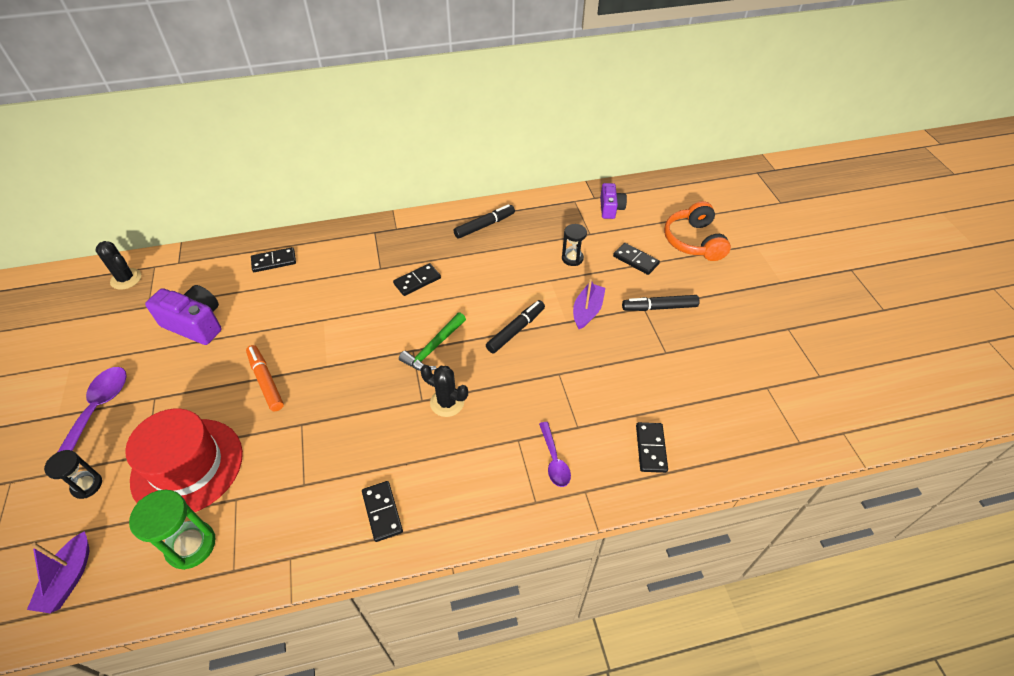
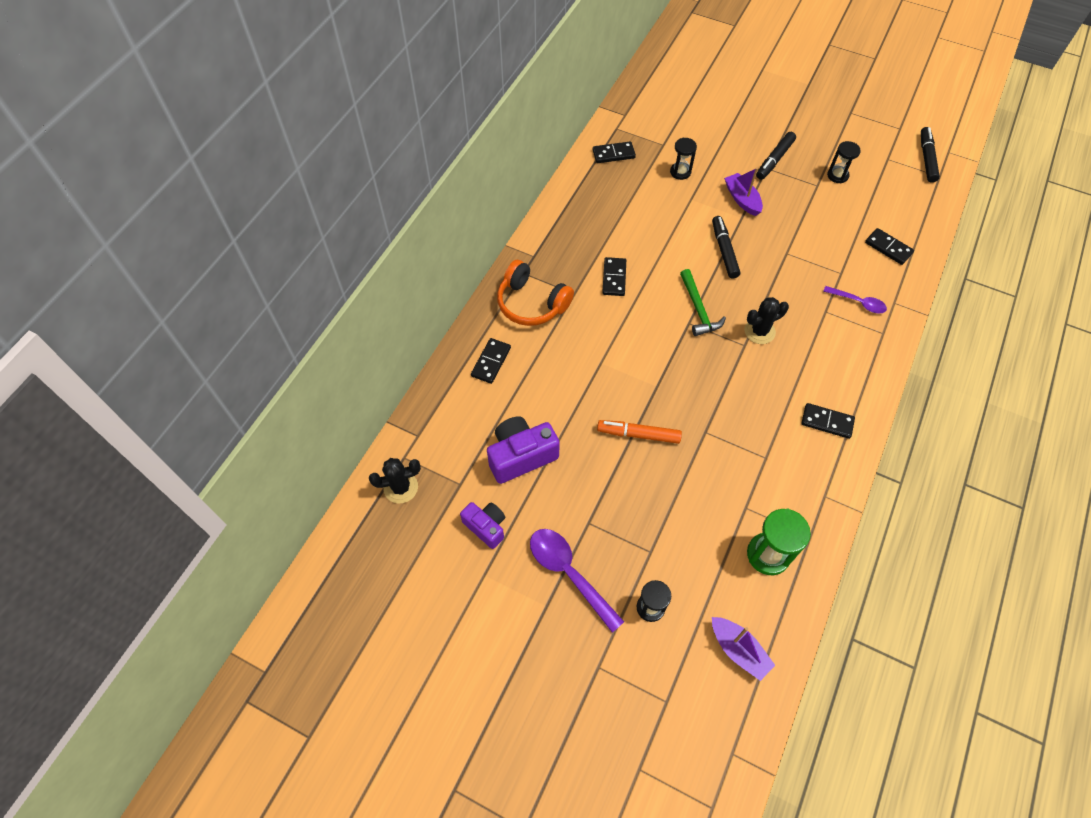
camera: 50 degrees left, 10 degrees up
(187, 466) = (687, 527): red hat -> none
(484, 226) = (590, 199): black marker -> black marker (927, 158)
(610, 208) = (647, 114): purple camera -> purple camera (486, 527)
(635, 260) = (717, 139): black domino -> black domino (613, 154)
(694, 241) = (728, 96): orange headphones -> orange headphones (532, 303)
(696, 360) = (837, 175): none -> black hourglass

